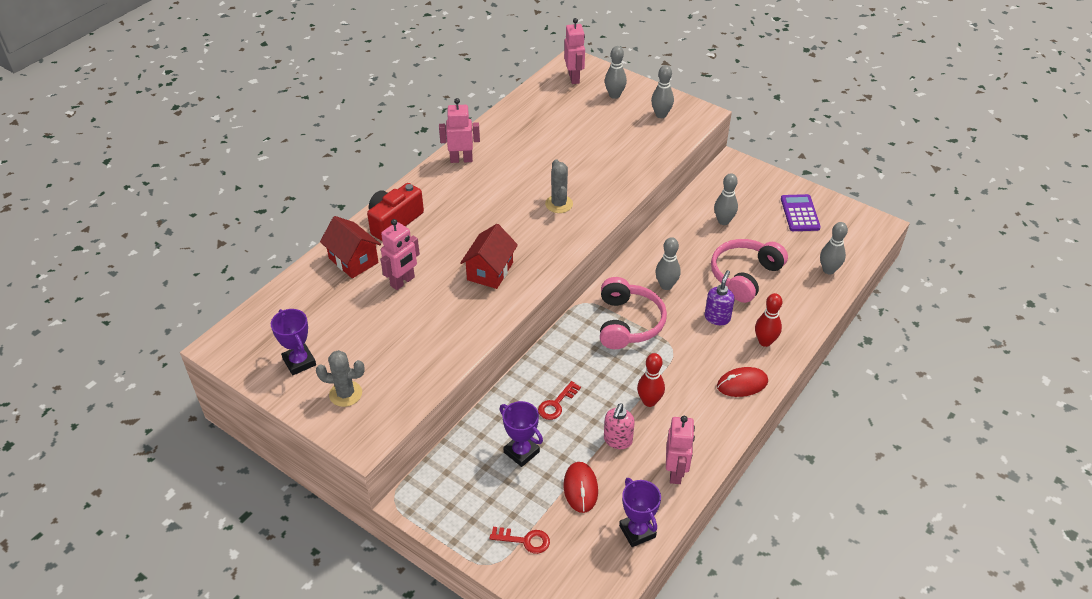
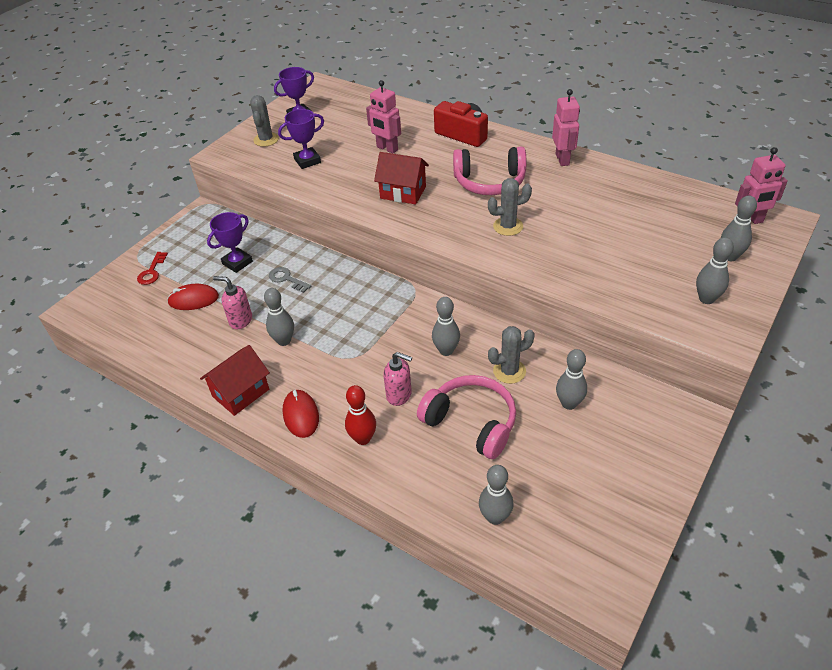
camera: 90 degrees right, 0 degrees up
(353, 260) = (411, 122): red house -> red house (241, 393)
(556, 404) = (286, 279): red key -> grey key
(628, 323) = (388, 322): pink headphones -> pink headphones (489, 182)
(637, 531) = (142, 337): purple trophy -> purple trophy (307, 161)
(649, 401) = (284, 341): red bowling pin -> grey bowling pin
(676, 472) = (197, 361): pink robot -> none
(690, 249) = (509, 371): none -> grey cactus
(717, 317) = (399, 395): purple soap dispenser -> pink soap dispenser
(799, 213) = (607, 490): purple calculator -> none

